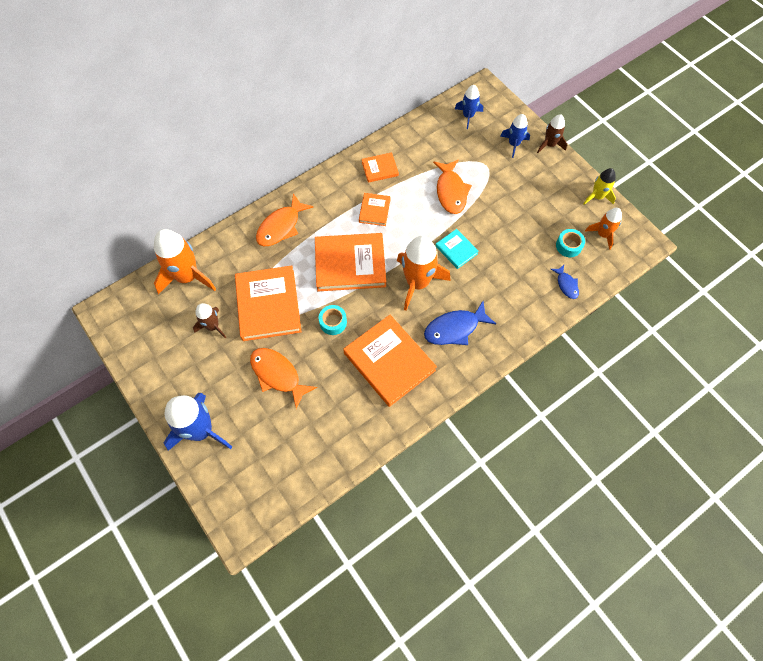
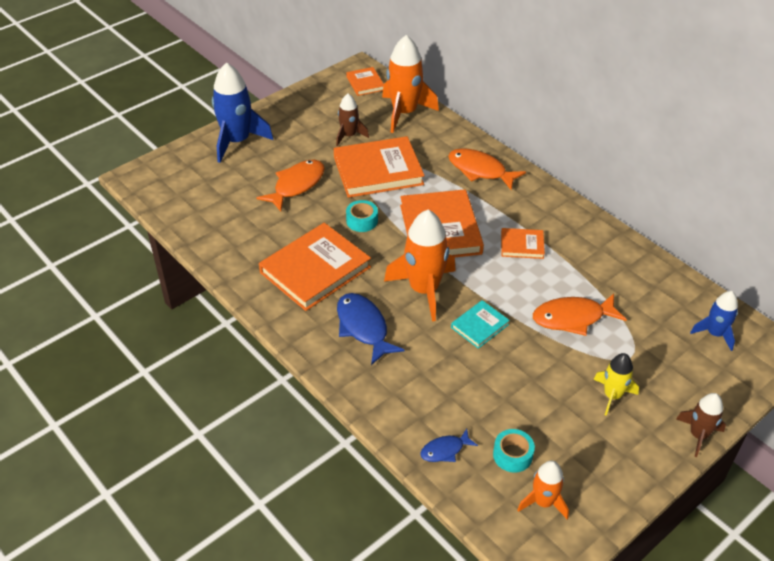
camera: 85 degrees right, 20 degrees down
(380, 169) = (588, 246): orange book -> orange book (365, 83)
(513, 144) = (682, 388): blue rocket -> none
(597, 196) = (615, 498): yellow rocket -> yellow rocket (612, 395)

